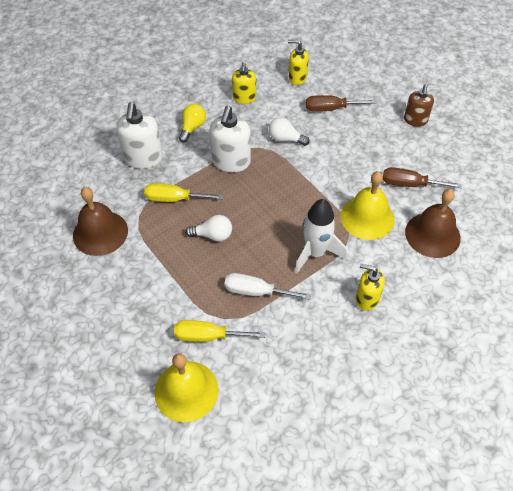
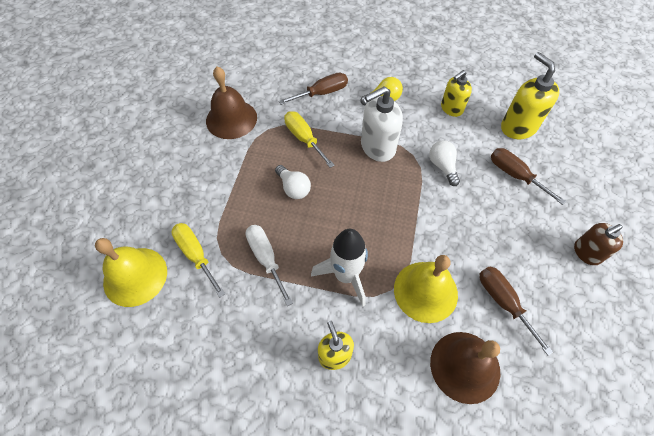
camera: 50 degrees right, 5 degrees up
(143, 158) = (322, 93): white soap dispenser -> brown screwdriver
(297, 78) = (518, 127): yellow soap dispenser -> yellow soap dispenser, size x1.55

